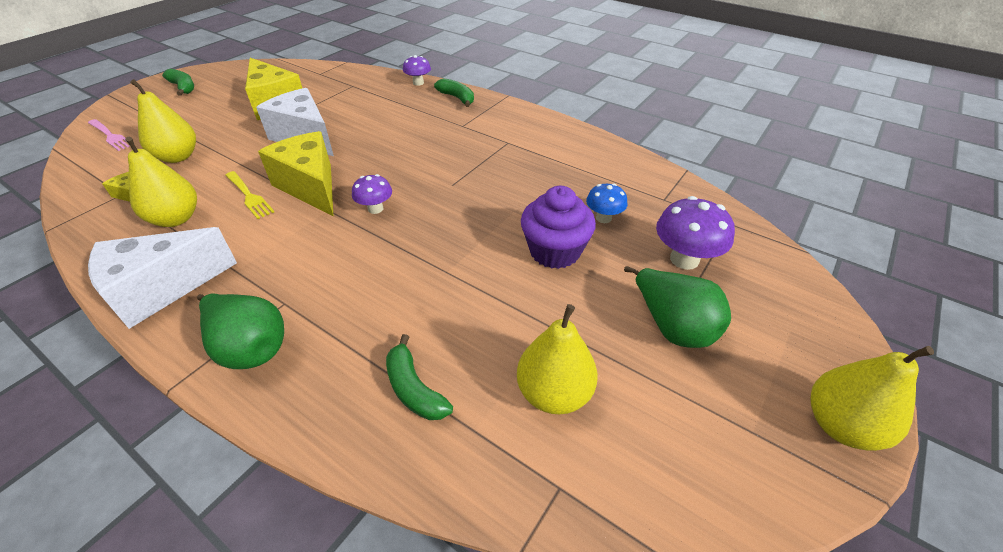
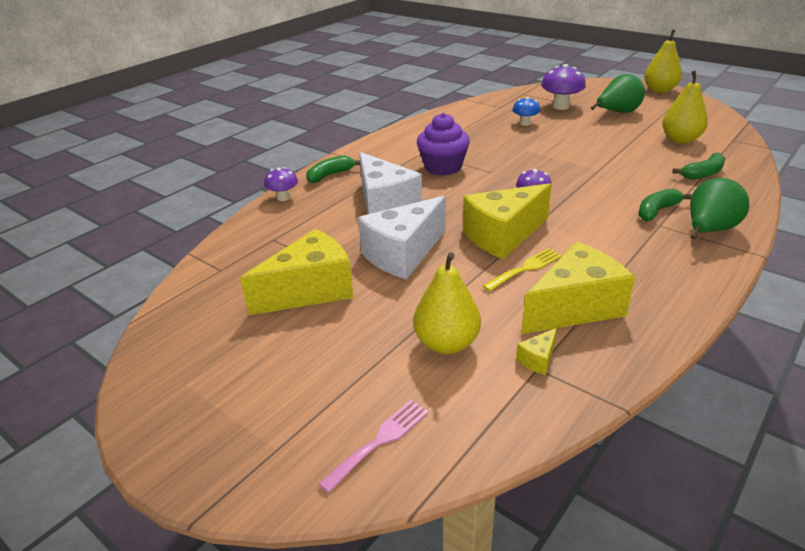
camera: 85 degrees left, 10 degrees down
(161, 289) = (676, 287): white cheese -> white cheese (385, 205)
(176, 219) = (575, 307): yellow pear -> yellow cheese
(183, 87) = (209, 406): green banana -> green banana (657, 211)
(554, 251) = (565, 137): purple cupcake -> purple cupcake (443, 167)

